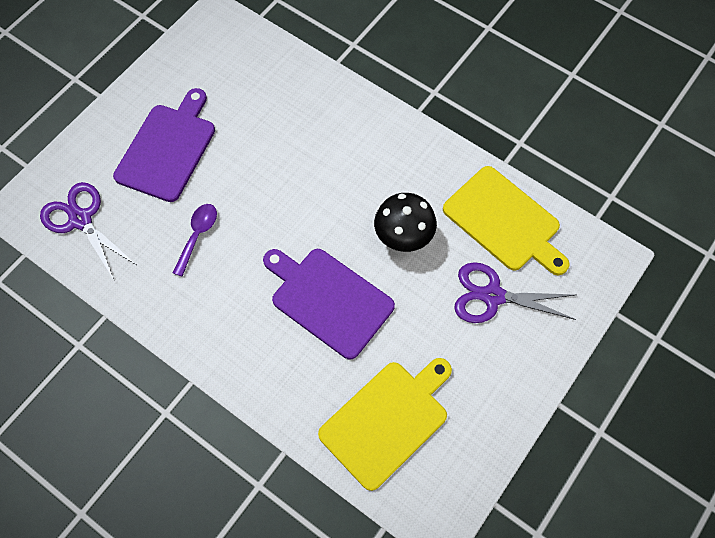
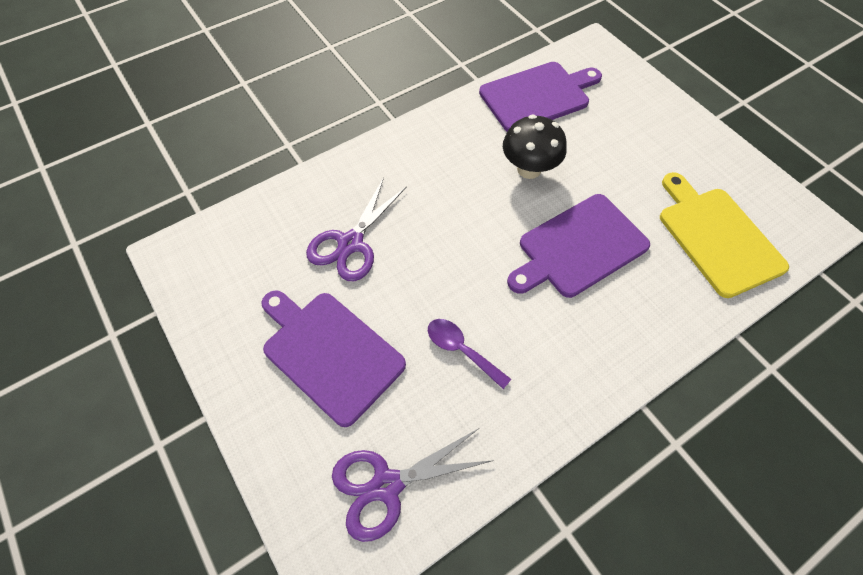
camera: 70 degrees left, 5 degrees down
(492, 296) = (608, 126): purple scissors -> purple scissors (351, 243)
(504, 221) = (537, 96): yellow cutting board -> purple cutting board

